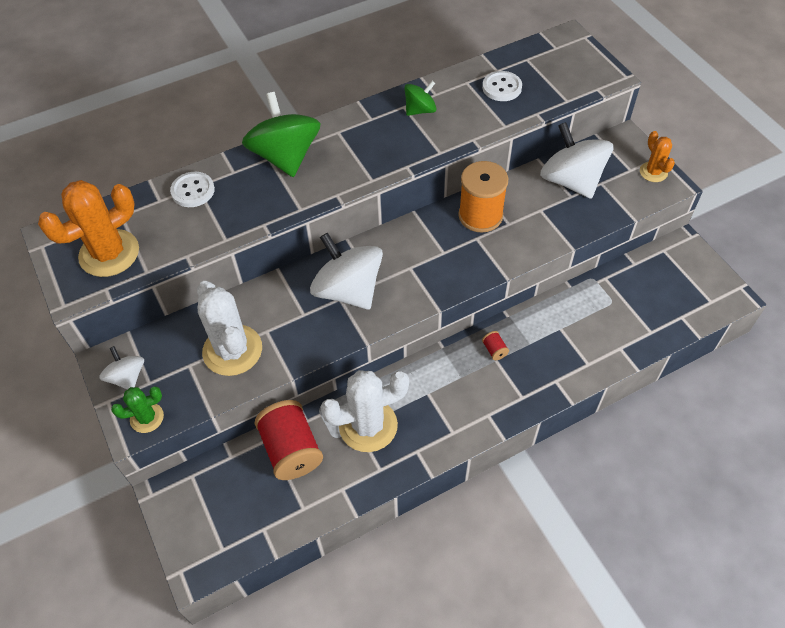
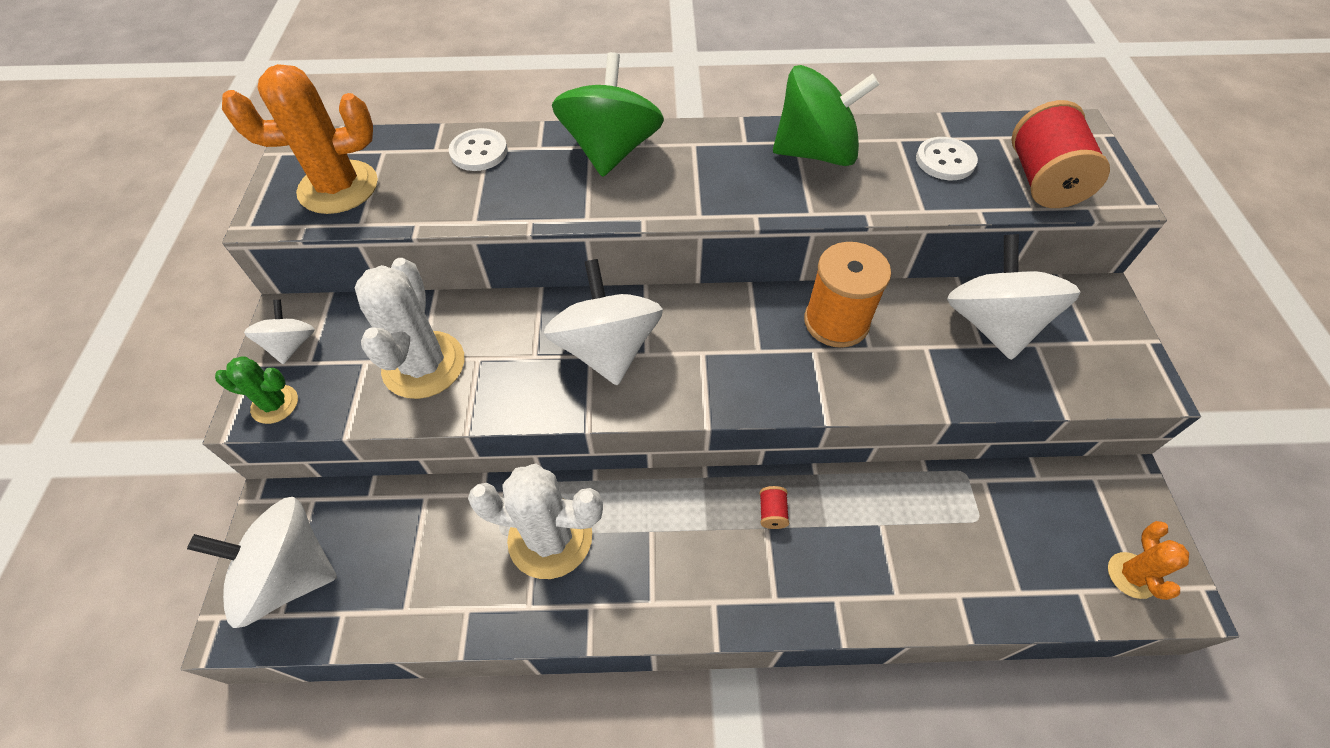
camera: 25 degrees right, 0 degrees up
(211, 525) = (289, 575): none -> white spinning top
(291, 450) = (441, 523): red spool -> red spool (1042, 181)
(420, 110) = (815, 152): green spinning top -> green spinning top, size x1.90
(653, 172) = (1128, 358): orange cactus -> orange cactus (1131, 575)

